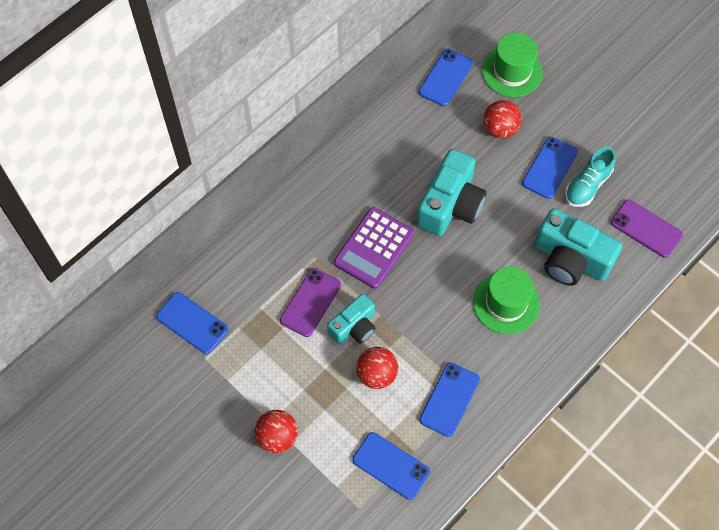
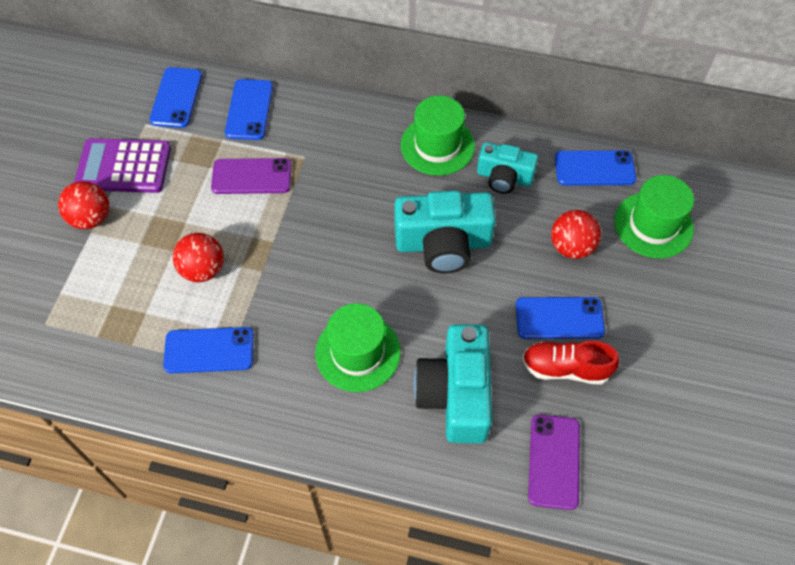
camera: 60 degrees right, 5 degrees down
(354, 327) = (246, 225): turquoise camera -> turquoise camera (504, 177)
(362, 163) = (437, 145): none -> green hat
(374, 248) = (346, 200): purple calculator -> purple calculator (124, 167)
(390, 466) = (105, 330): blue phone -> blue phone (249, 110)
(587, 185) = (565, 368): turquoise shoe -> red shoe

